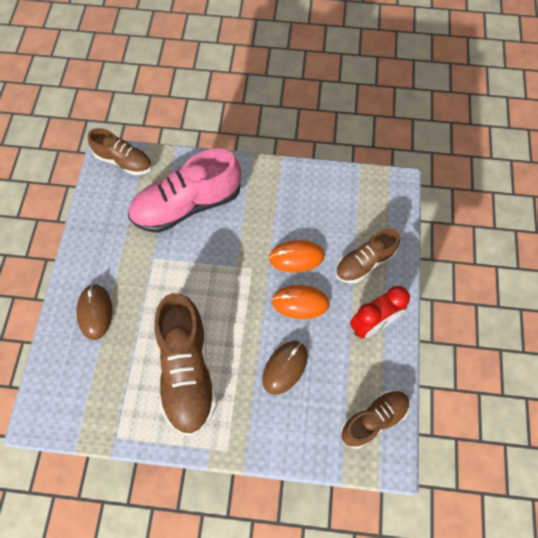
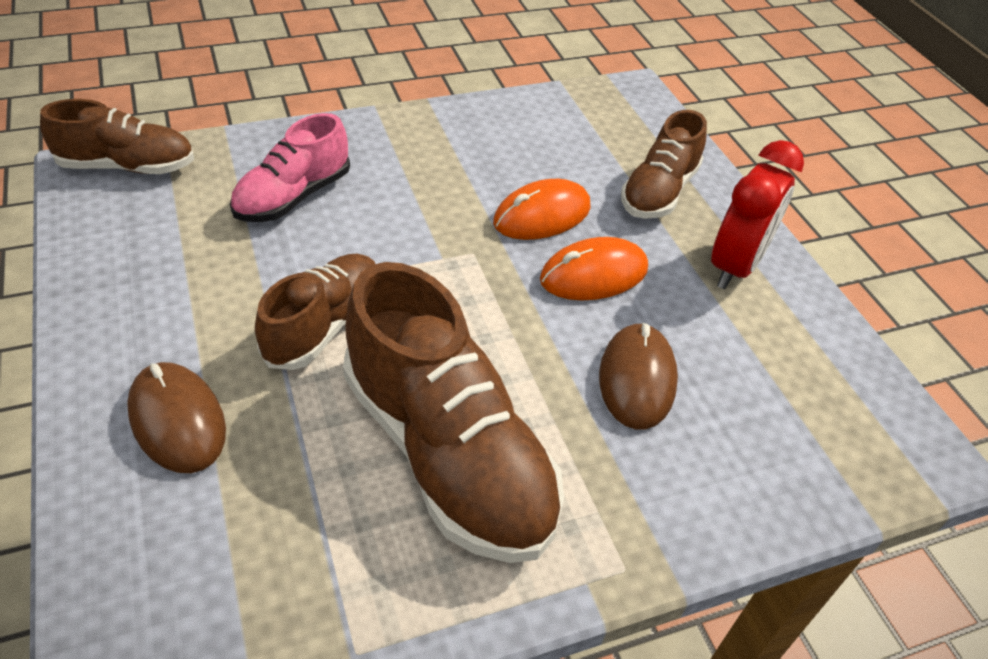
camera: 30 degrees left, 20 degrees down
(187, 205) = (293, 197): pink shoe -> pink shoe, size x0.59
(373, 419) = (849, 402): brown shoe -> brown shoe (324, 326)

